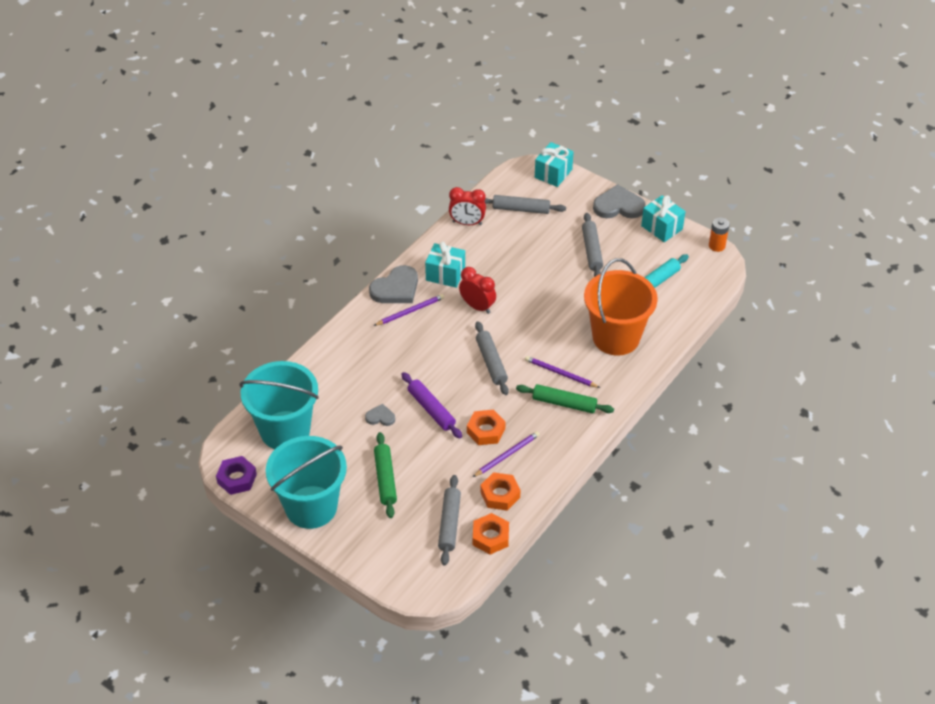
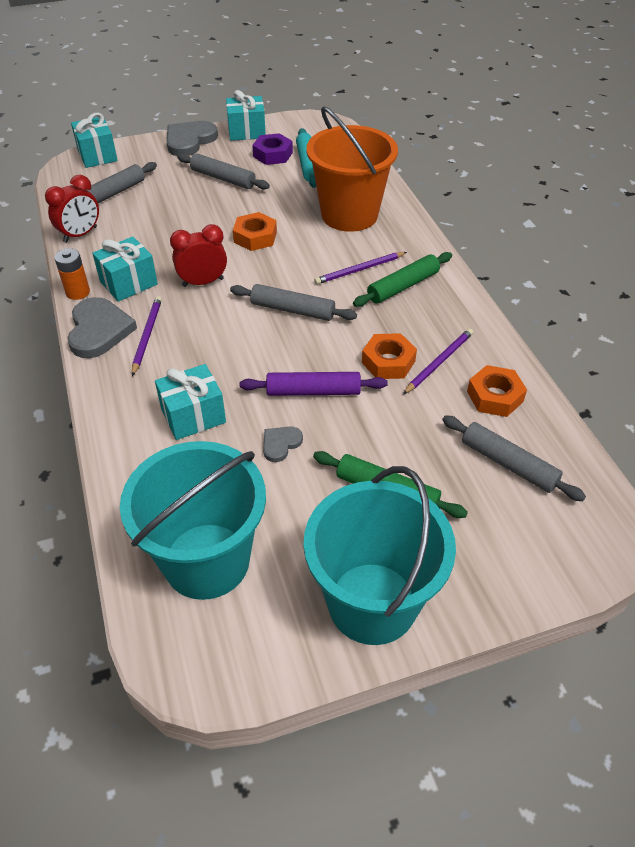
camera: 55 degrees left, 0 degrees up
(237, 478) = (241, 676): purple nut -> purple nut (273, 154)
(369, 369) = (193, 416): none -> turquoise gift
(490, 537) = (555, 436): orange nut -> orange nut (255, 237)
(507, 455) = (439, 362): purple pencil -> purple pencil turned 45 degrees clockwise
(717, 246) = (304, 116): orange battery -> orange battery (78, 292)

